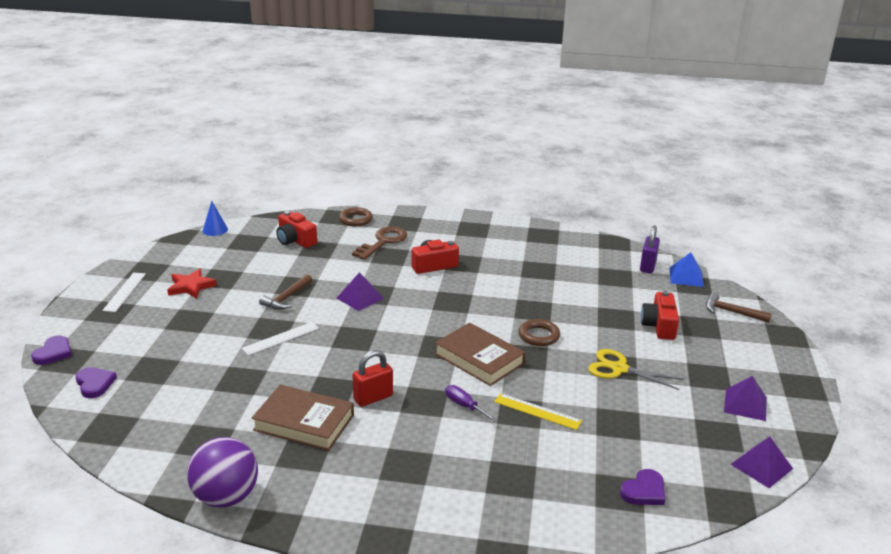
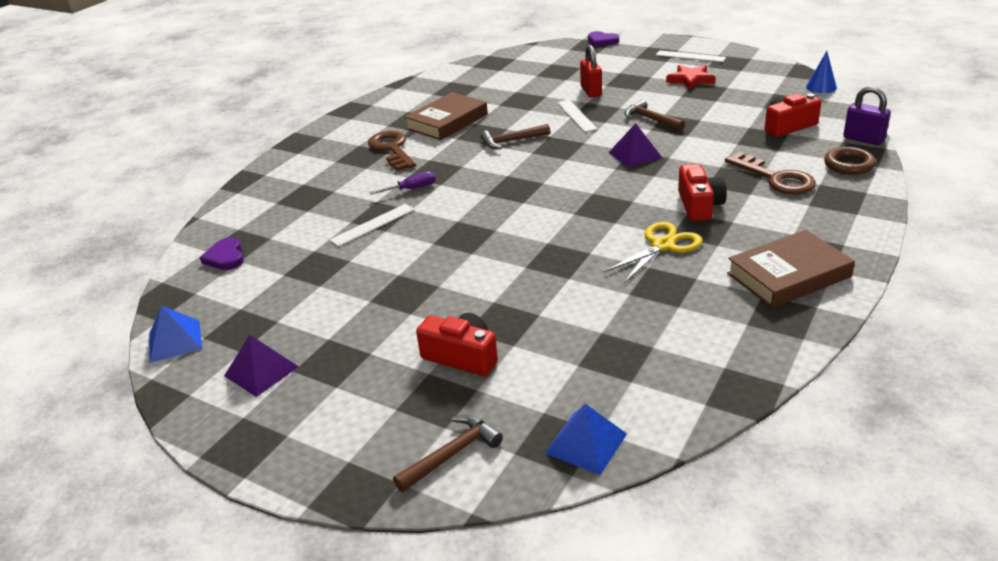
camera: 115 degrees right, 5 degrees up
(94, 384) = (551, 55): purple heart -> none
(226, 497) = (391, 96): purple ball -> none
(346, 367) = (512, 141): none -> brown hammer
(373, 398) = (457, 149): red padlock -> red padlock (591, 91)
(383, 446) = (392, 149): none -> brown key
(479, 359) = (479, 207): brown book -> brown book (788, 275)
(537, 411) = (373, 225): yellow ruler -> white ruler
(539, 336) = (498, 252): brown ring -> none
(619, 369) = (398, 293): yellow scissors -> yellow scissors (663, 245)
(647, 266) = (639, 406): purple padlock -> purple padlock (863, 139)
(761, 466) = (175, 341): purple pyramid -> blue pyramid

